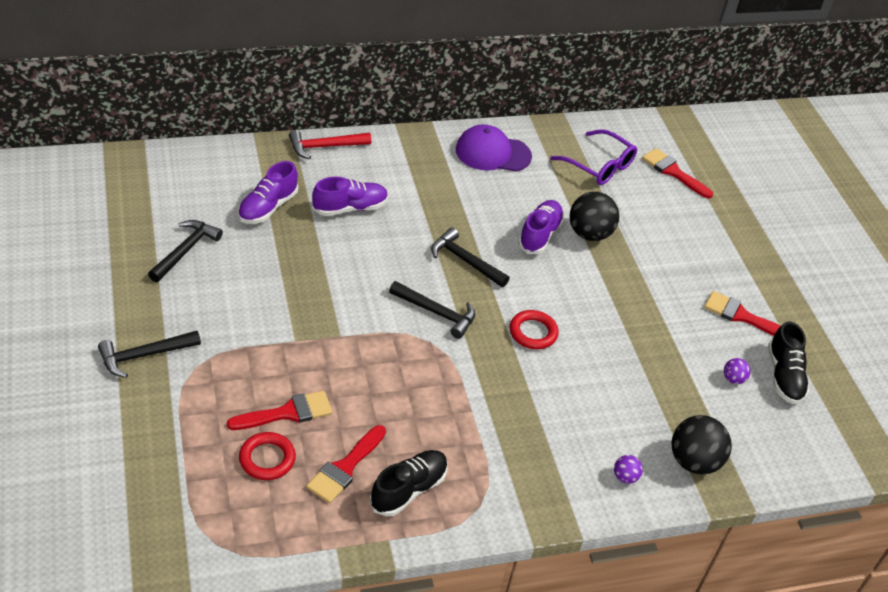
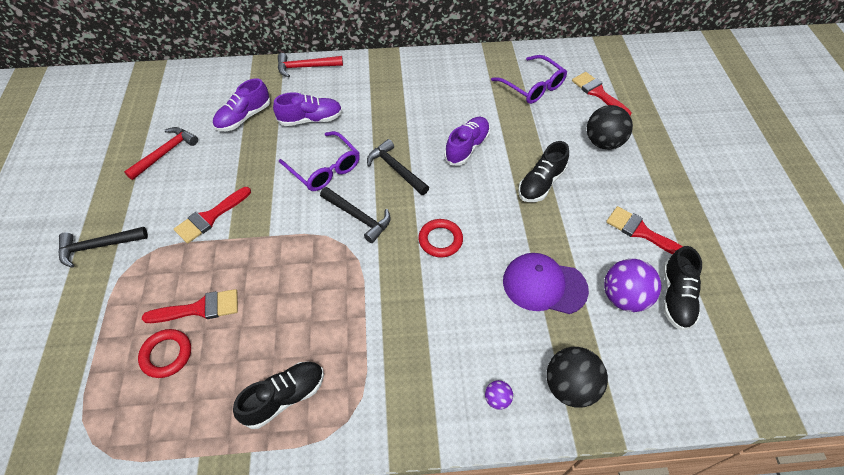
camera: 15 degrees right, 10 degrees up
(185, 251) = (165, 153): black hammer -> red hammer
(345, 468) = (233, 369): red brush -> red brush (210, 217)
(383, 262) = (324, 168): none -> purple glasses
(492, 153) = (443, 74): purple cap -> purple cap (544, 285)
(589, 234) = (511, 148): black ball -> black ball (603, 142)
(628, 271) = (541, 183): none -> black shoe
(733, 379) = (624, 297): purple ball -> purple ball, size x2.08

